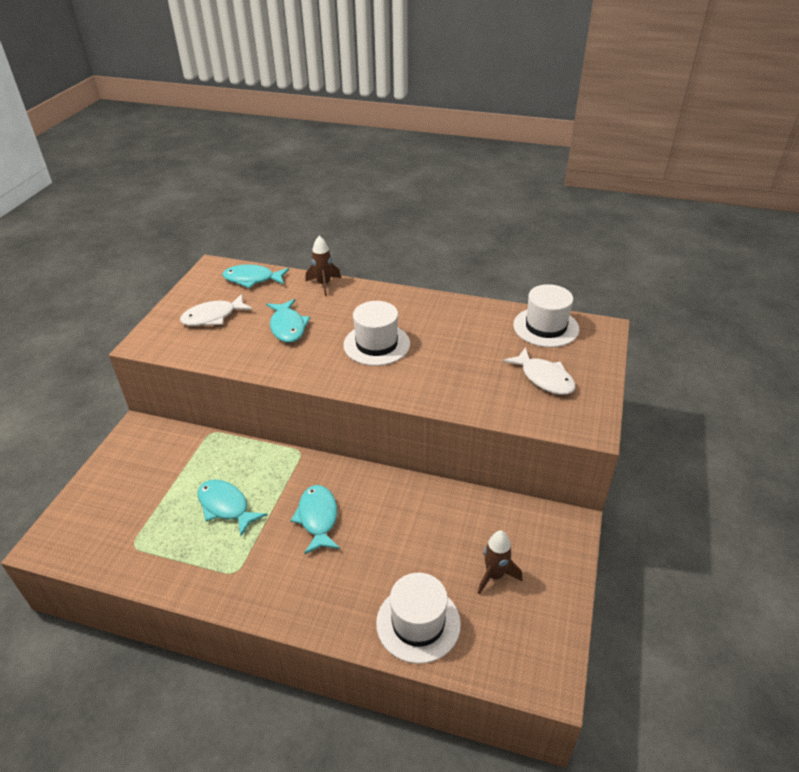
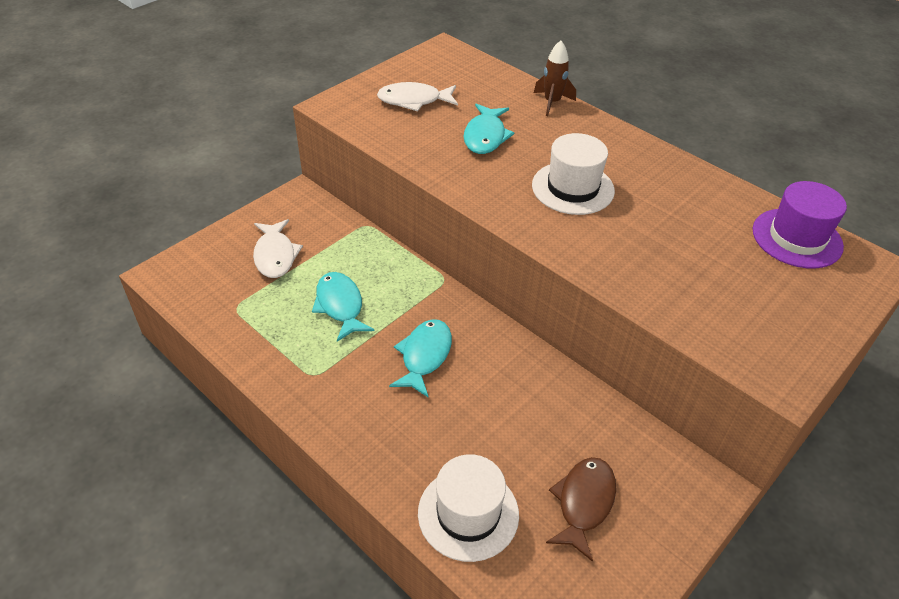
camera: 25 degrees right, 5 degrees up
(252, 279) = (477, 73): turquoise fish -> none
(495, 575) = (583, 503): brown rocket -> brown fish
(544, 378) = (756, 298): white fish -> white fish (275, 255)
(546, 327) = (797, 238): white hat -> purple hat

